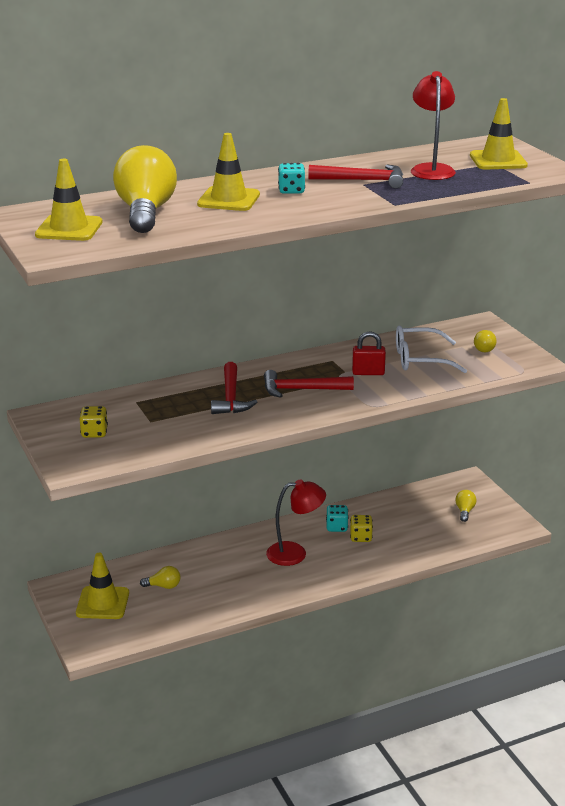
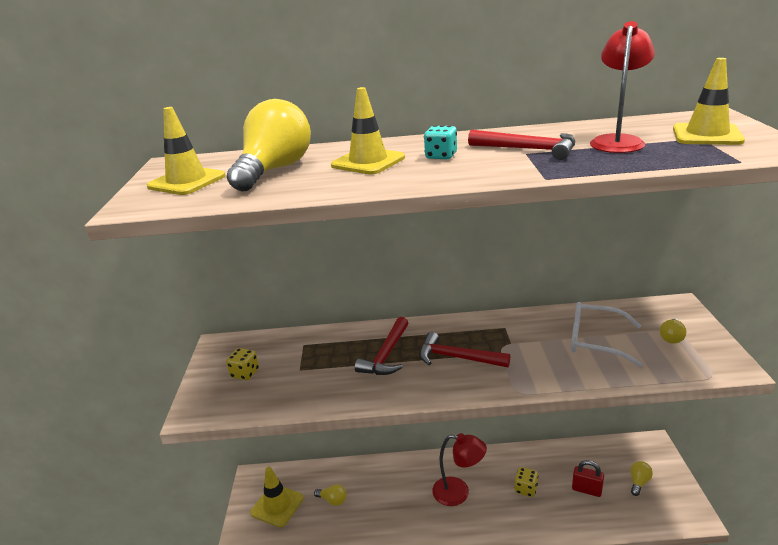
camera: 25 degrees right, 0 degrees up
(336, 527) = (507, 471): turquoise dice -> none
(368, 373) = (533, 348): red padlock -> red padlock (586, 490)

